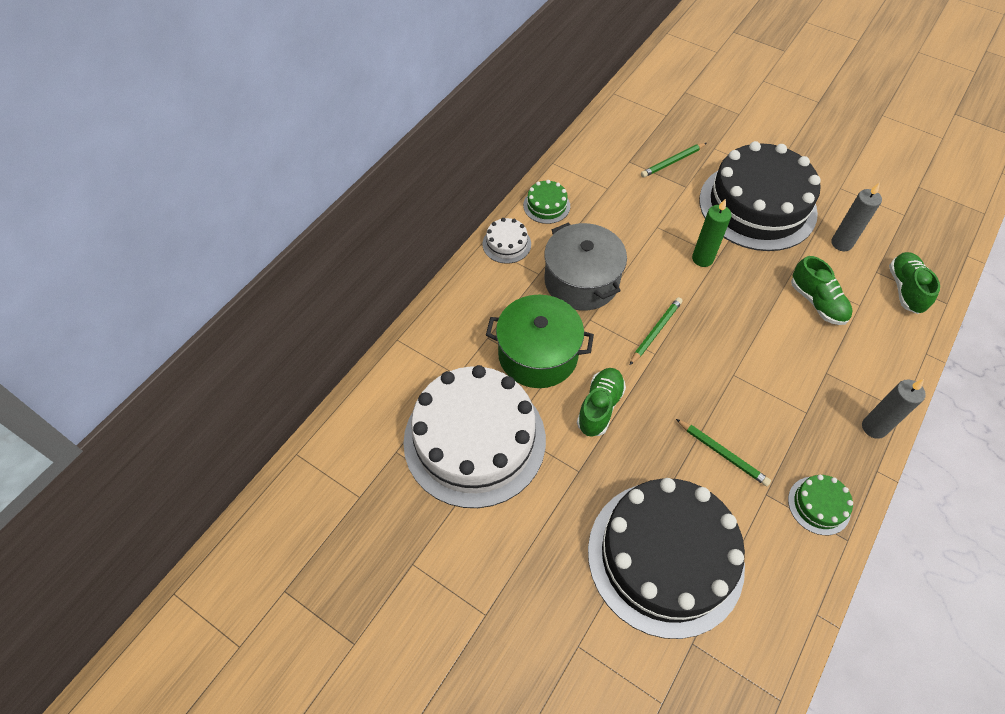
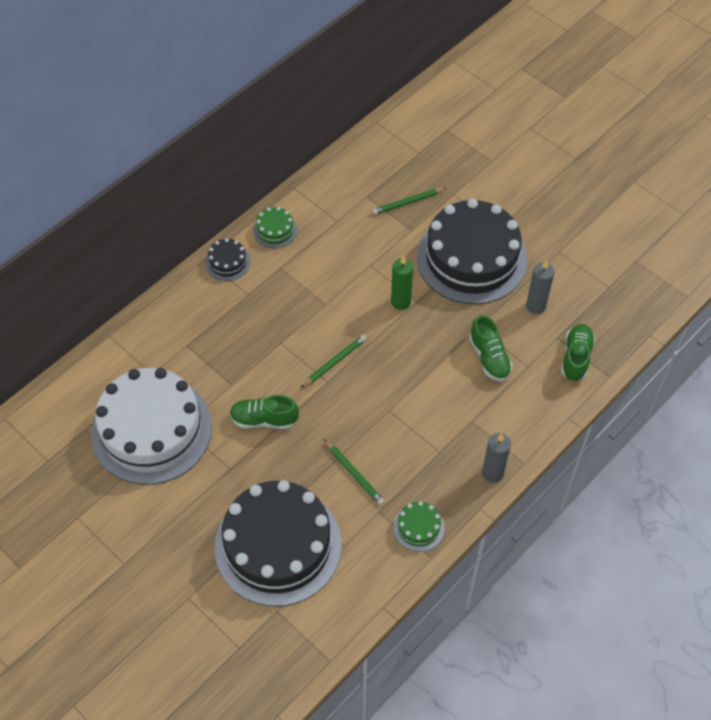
camera: 10 degrees right, 0 degrees up
(506, 244) = (227, 262): white cake -> black cake
(538, 354) = (225, 367): green pot -> none
(581, 281) = (284, 307): grey pot -> none
(599, 407) = (264, 419): green shoe -> green shoe turned 120 degrees counterclockwise

